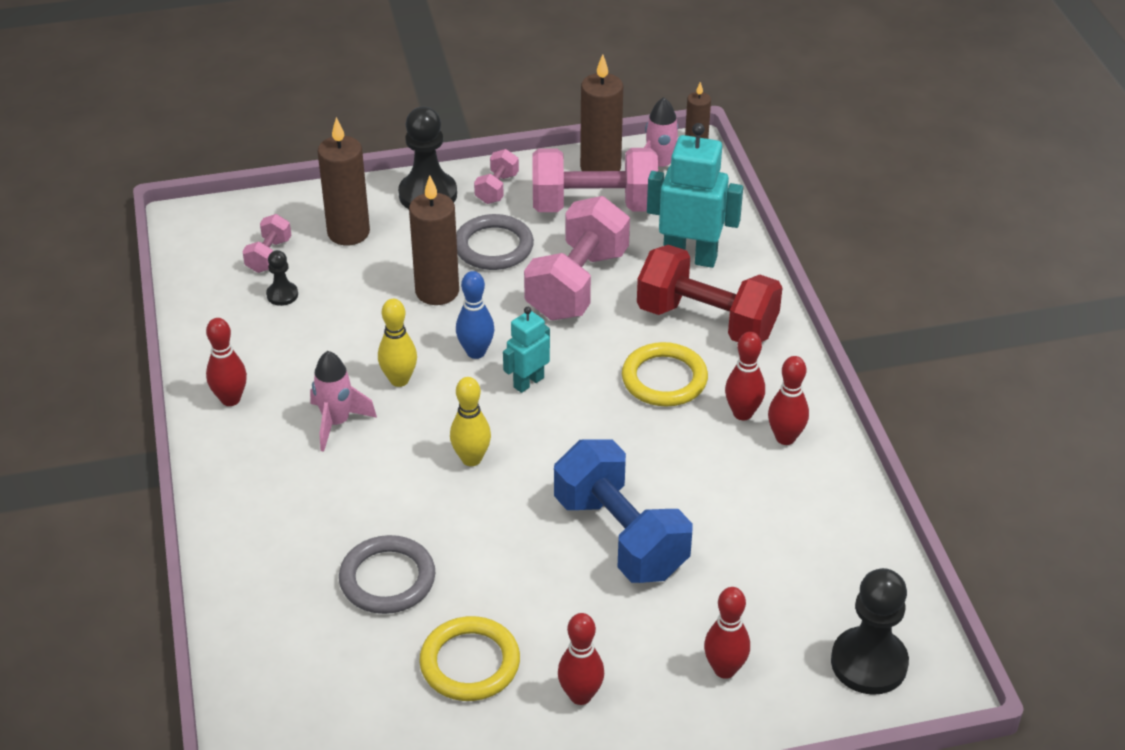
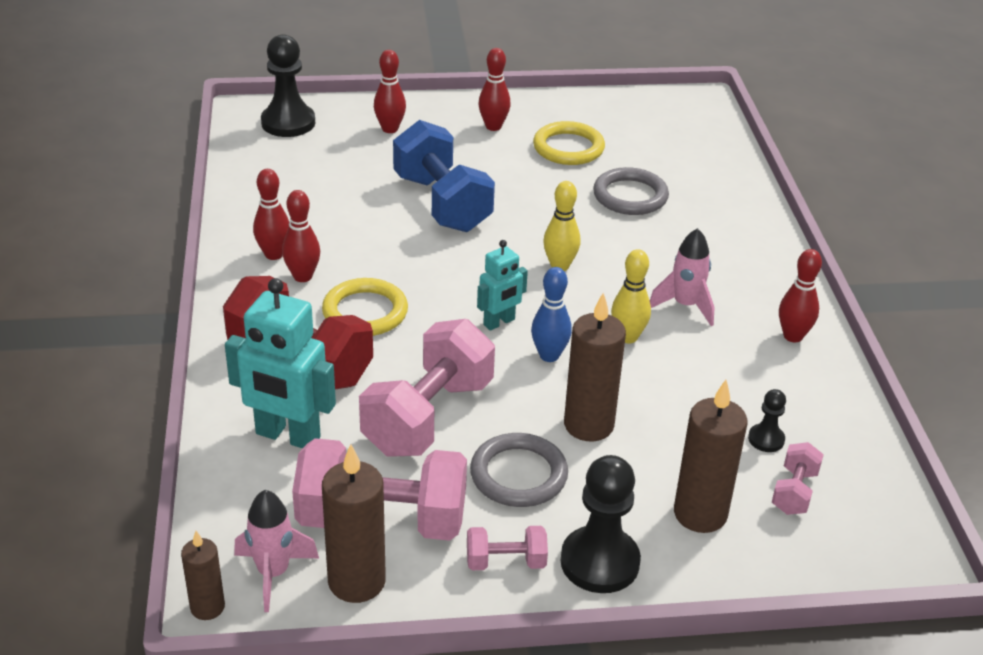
camera: 175 degrees left, 5 degrees down
(497, 188) = (506, 562): pink dumbbell -> pink dumbbell turned 60 degrees clockwise

